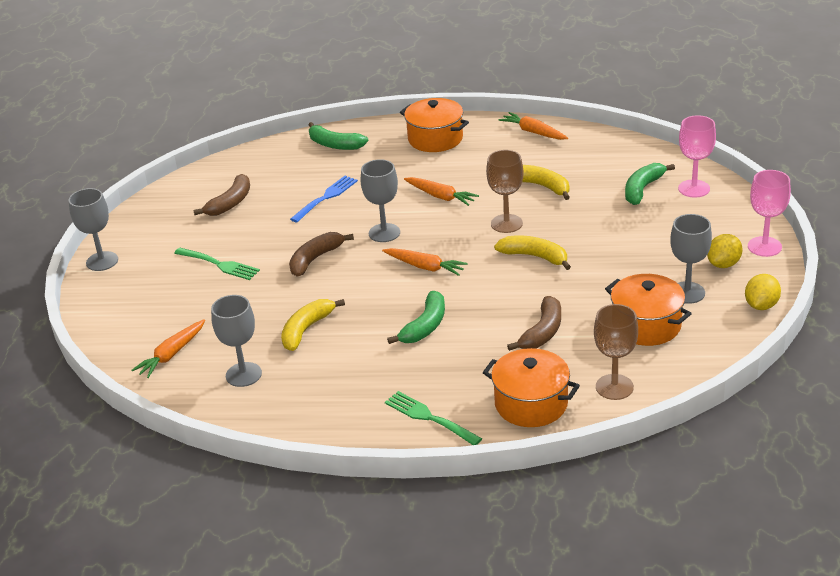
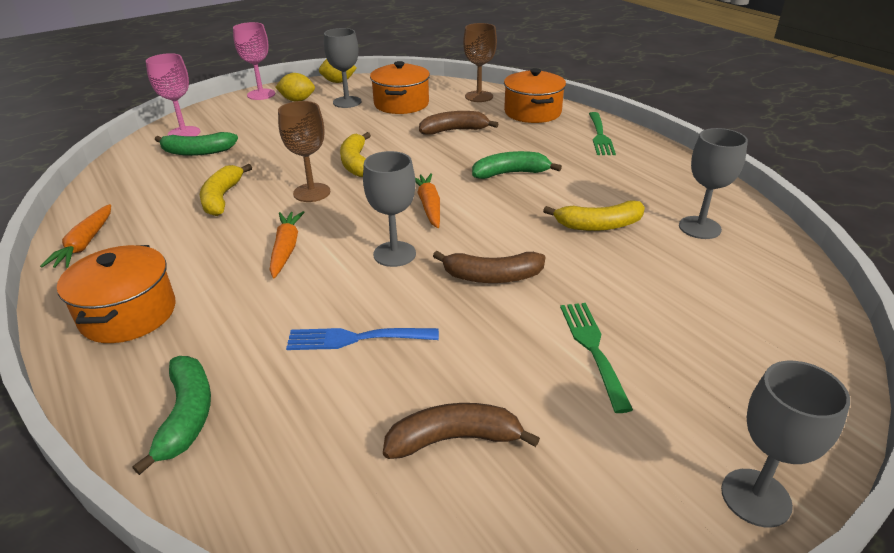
camera: 130 degrees left, 0 degrees up
(171, 354) = (756, 286): orange carrot -> none

